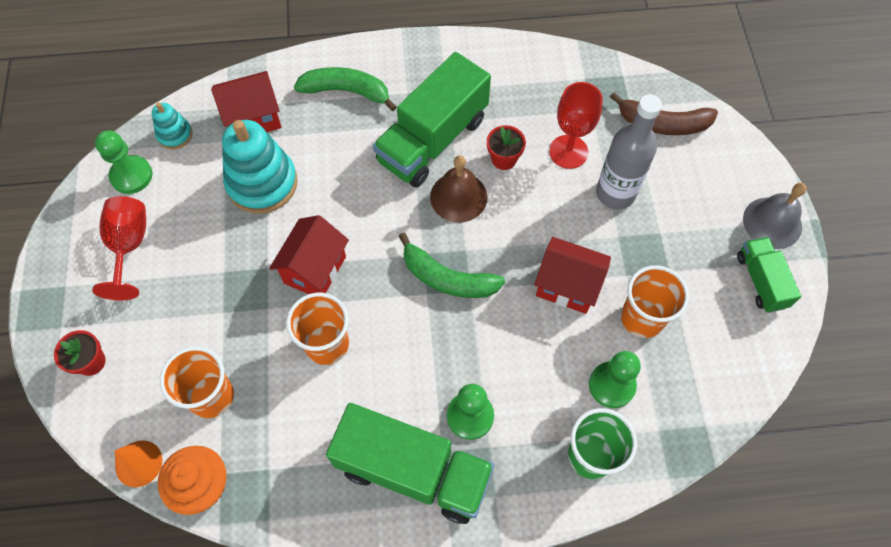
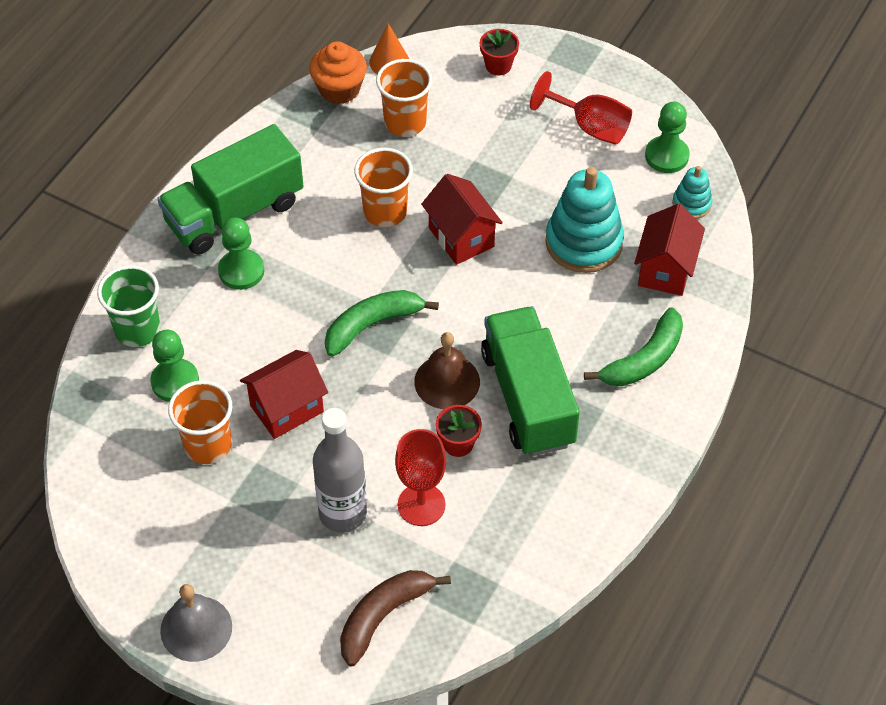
camera: 125 degrees right, 10 degrees down
(761, 281) = (153, 568): green truck -> none

